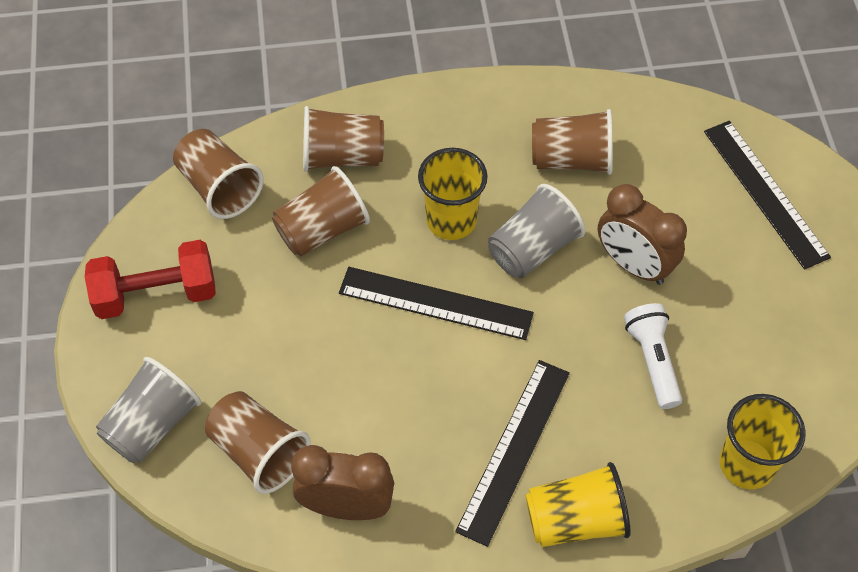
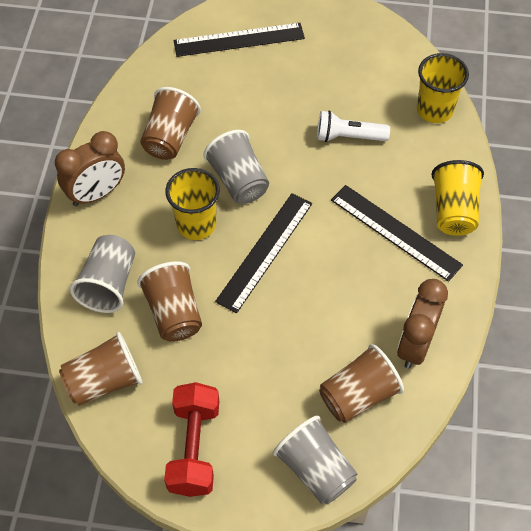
camera: 75 degrees left, 0 degrees up
(342, 156) = (109, 284): brown cup -> grey cup
(633, 265) = (271, 126): brown clock -> brown clock (96, 194)

